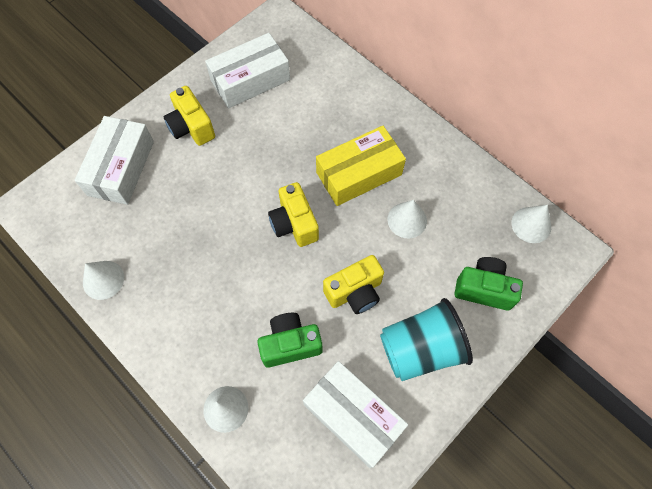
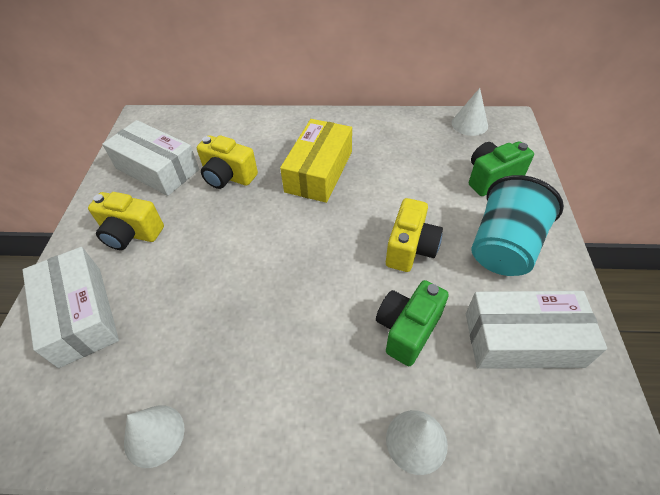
camera: 40 degrees left, 15 degrees down
(250, 80) = (157, 169): white box -> white box turned 75 degrees counterclockwise
(294, 224) = (306, 238): yellow camera -> yellow camera (228, 176)
(407, 220) = (389, 175): white cone -> none

